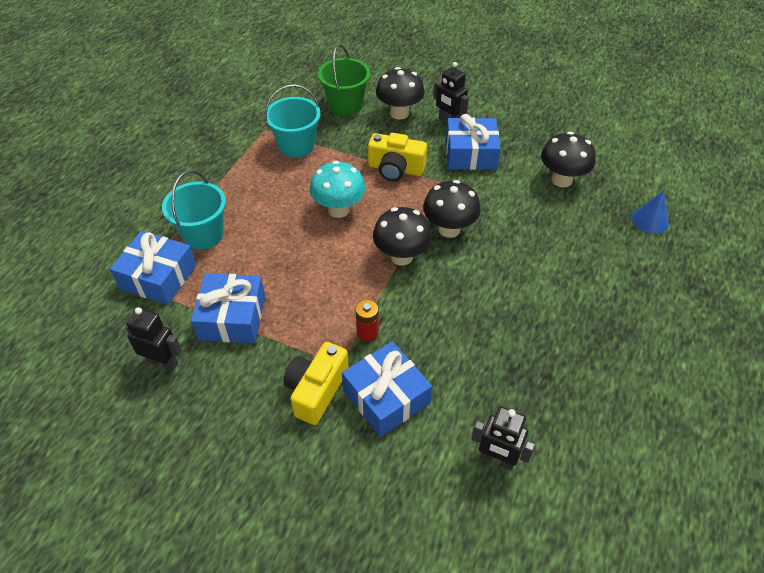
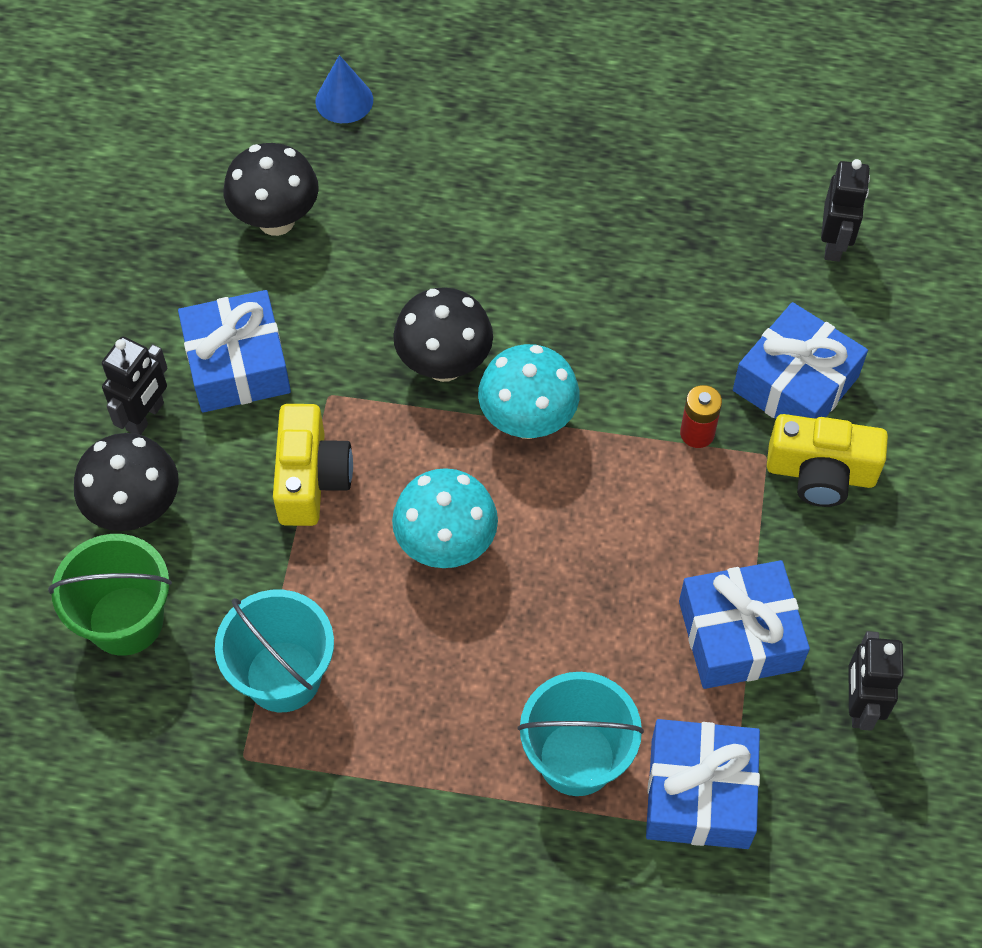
camera: 105 degrees left, 10 degrees up
(401, 256) = (527, 421): black mushroom -> turquoise mushroom

